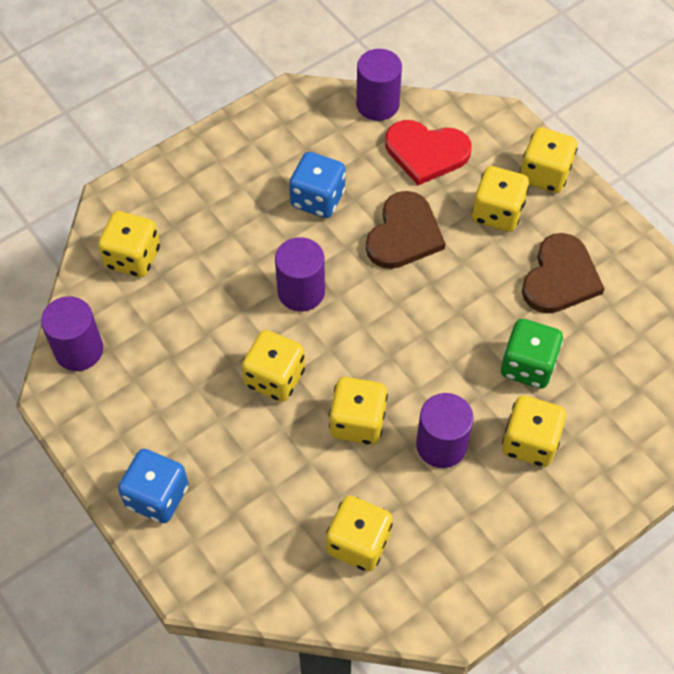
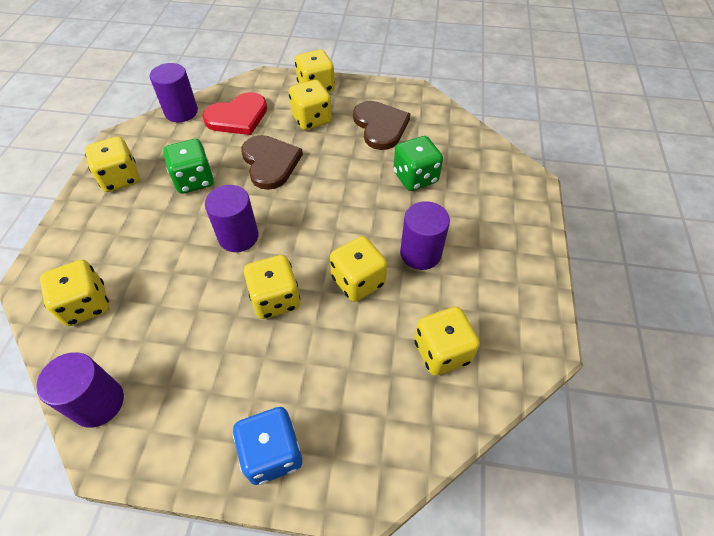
camera: 45 degrees left, 5 degrees down
(317, 199) = (194, 180): blue dice -> green dice
(529, 442) = (463, 213): yellow dice -> yellow dice (120, 178)

